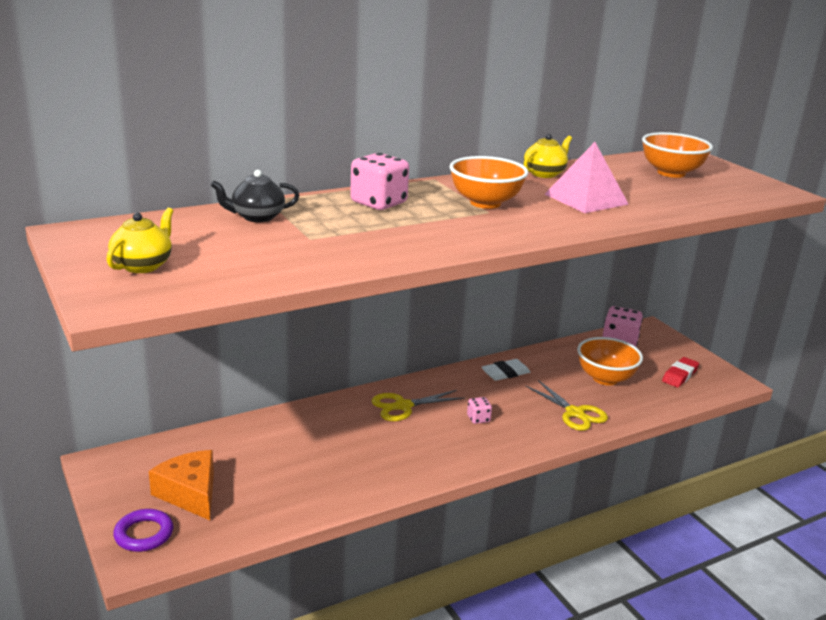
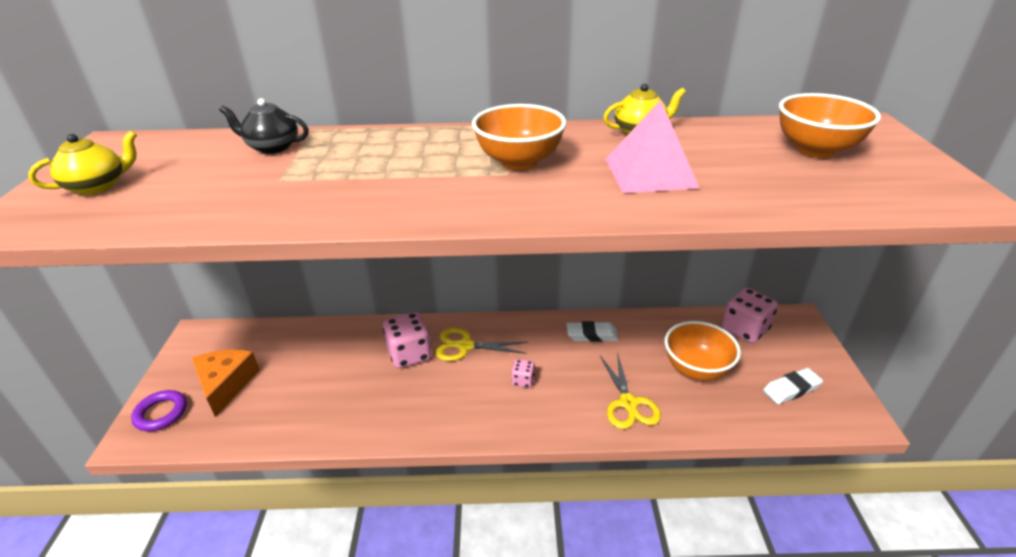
camera: 30 degrees right, 10 degrees up
(378, 203) = (406, 146): pink dice -> pink dice (409, 354)
(679, 375) = (791, 389): red eraser -> white eraser

